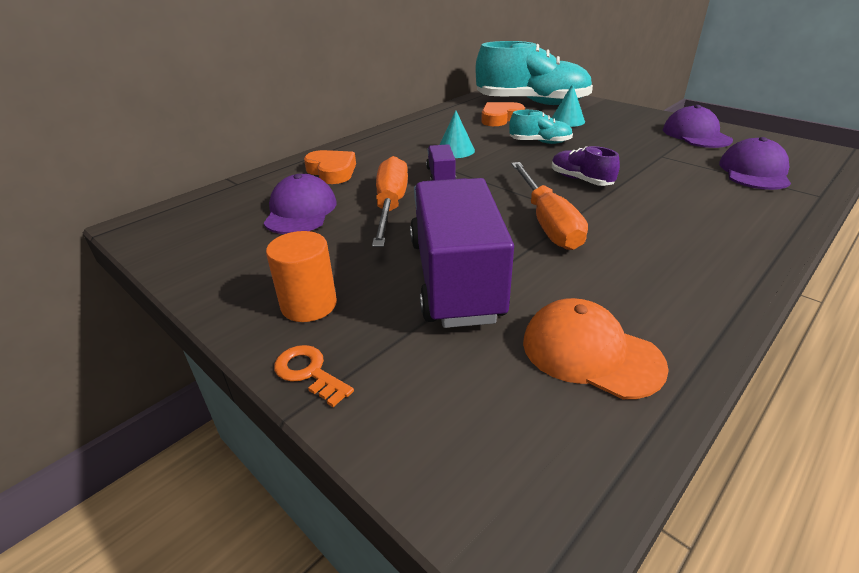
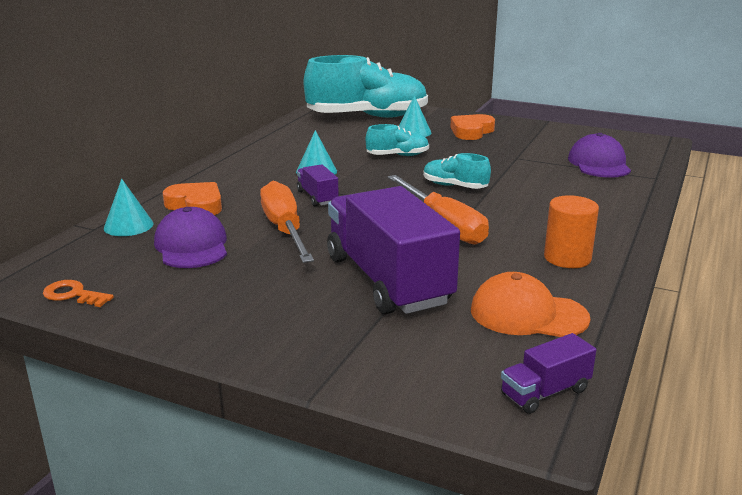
camera: 20 degrees left, 10 degrees down
(265, 184) = (128, 226): none -> turquoise cone
(309, 305) = (266, 320): orange cylinder -> orange cylinder (567, 258)
(309, 373) = (306, 367): orange key -> orange key (73, 295)
(500, 118) = (343, 135): orange heart -> orange heart (471, 131)
(561, 482) = (545, 392): none -> purple truck
(581, 180) = (454, 186): purple shoe -> turquoise shoe
(696, 135) = (538, 136): purple cap -> none

